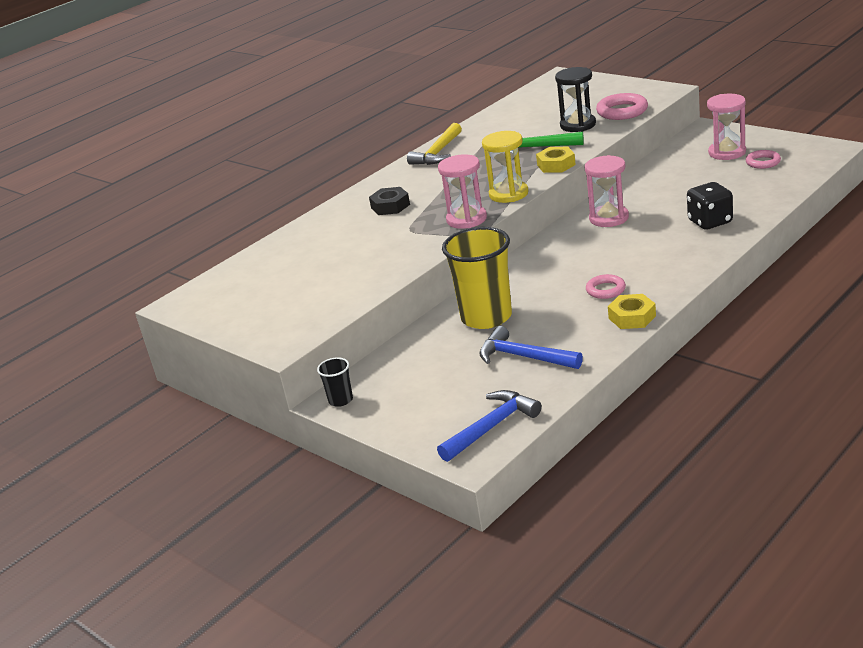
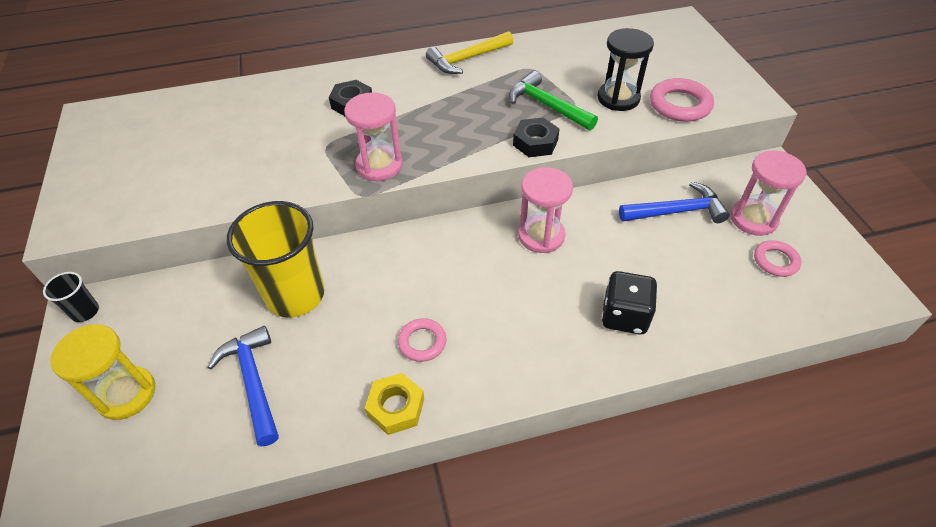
camera: 30 degrees right, 20 degrees up
(492, 427) = (114, 464): blue hammer -> blue hammer (677, 211)
(508, 194) = (451, 155): yellow hourglass -> yellow hourglass (126, 394)
(556, 165) = (535, 142): yellow nut -> black nut

